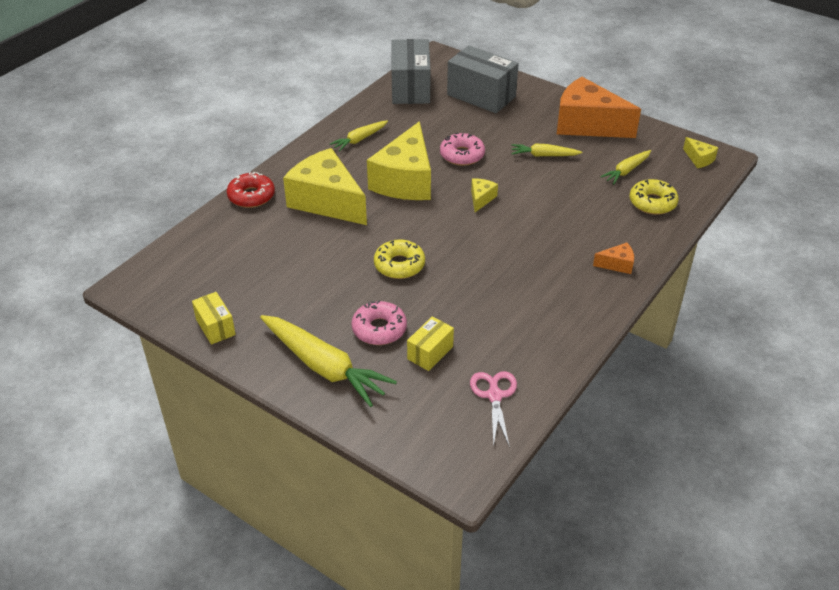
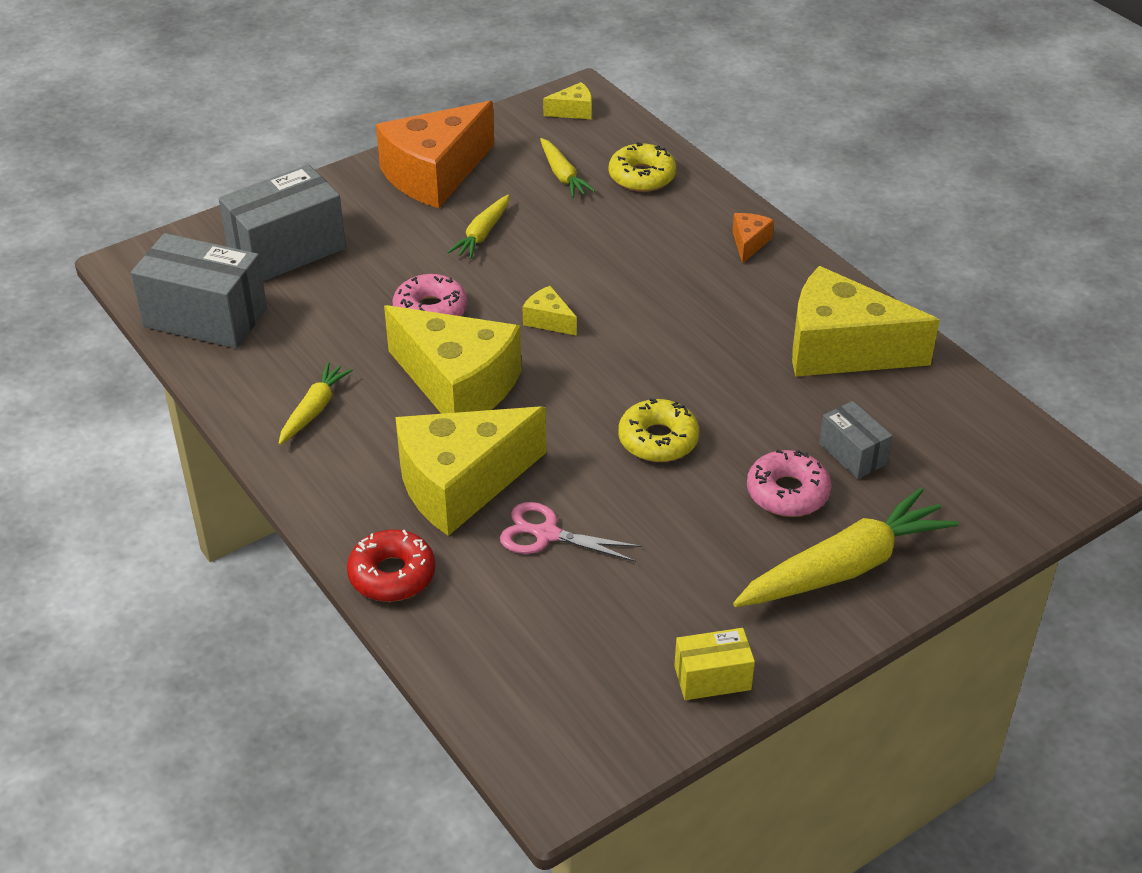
camera: 70 degrees left, 0 degrees up
(359, 139) = (314, 410): yellow carrot -> yellow carrot turned 135 degrees counterclockwise
(430, 353) = (852, 454): yellow box -> grey box
(494, 395) = (949, 416): pink scissors -> pink scissors (546, 534)
(533, 329) = (841, 349): none -> yellow cheese

